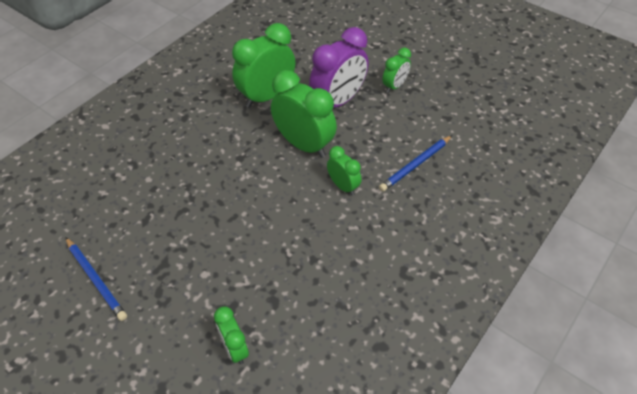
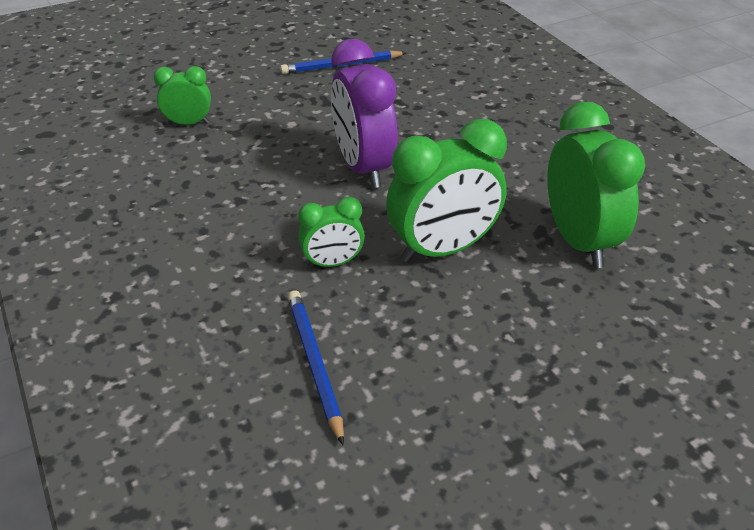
camera: 115 degrees right, 10 degrees down
(338, 101) = (528, 322): purple clock -> purple clock (363, 168)
(394, 86) = (538, 425): green clock -> none

